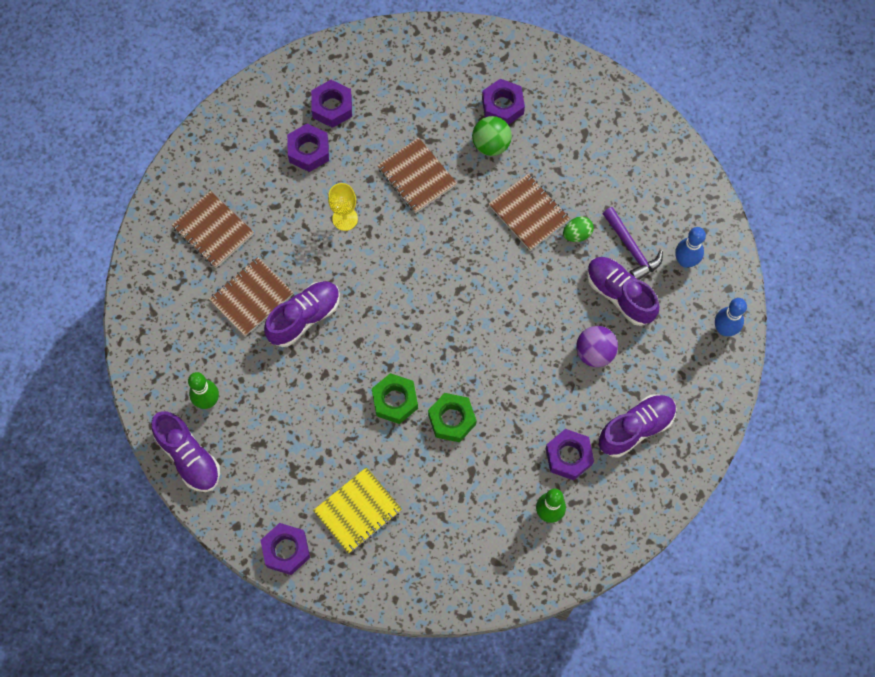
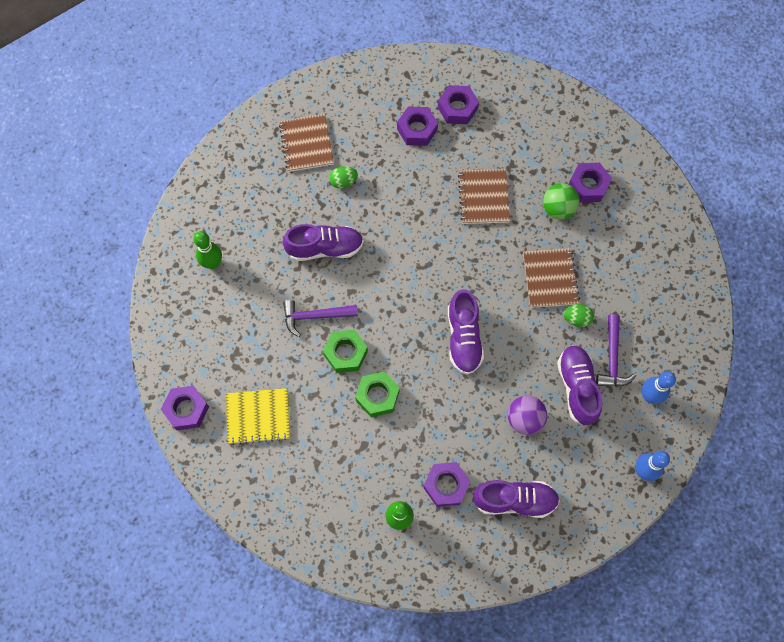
camera: 35 degrees right, 0 degrees up
(189, 457) = (170, 294): purple shoe -> purple shoe (463, 338)
(251, 297) = (298, 209): brown notebook -> none
(275, 244) = (343, 182): none -> green egg
(342, 386) = (315, 316): none -> purple hammer
(345, 219) = (407, 195): yellow goblet -> none

